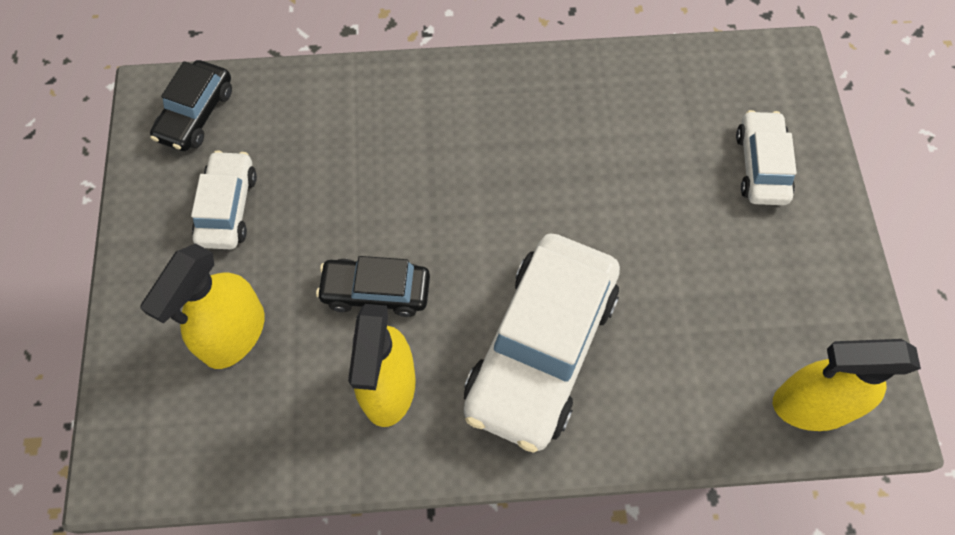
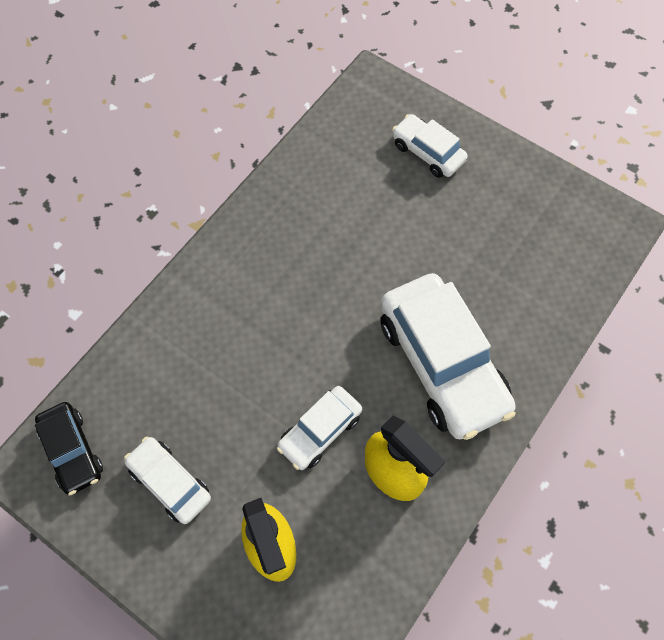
camera: 50 degrees left, 0 degrees up
(376, 291) = (320, 431): black car -> white car
(811, 405) = (590, 250): yellow spray bottle -> none

